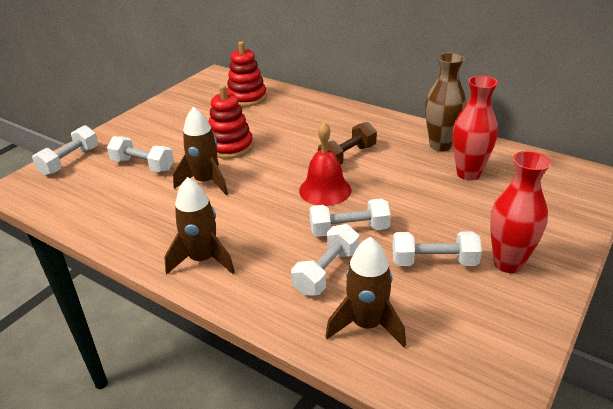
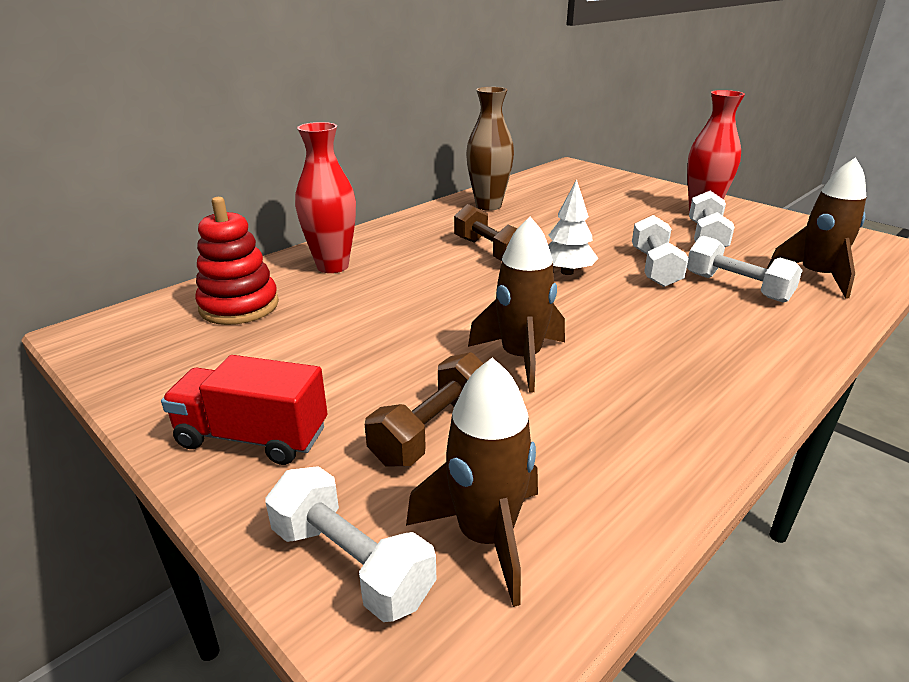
camera: 80 degrees left, 5 degrees down
(140, 127) = (253, 437): none -> red truck
(142, 165) = (432, 431): white dumbbell -> brown dumbbell
(203, 260) = (734, 367): brown rocket -> brown rocket (486, 536)
(230, 147) = (413, 331): red stacking toy -> none
(325, 190) = (567, 272): red bell -> white tree
(468, 174) = (551, 203): red vase -> red vase (332, 266)

